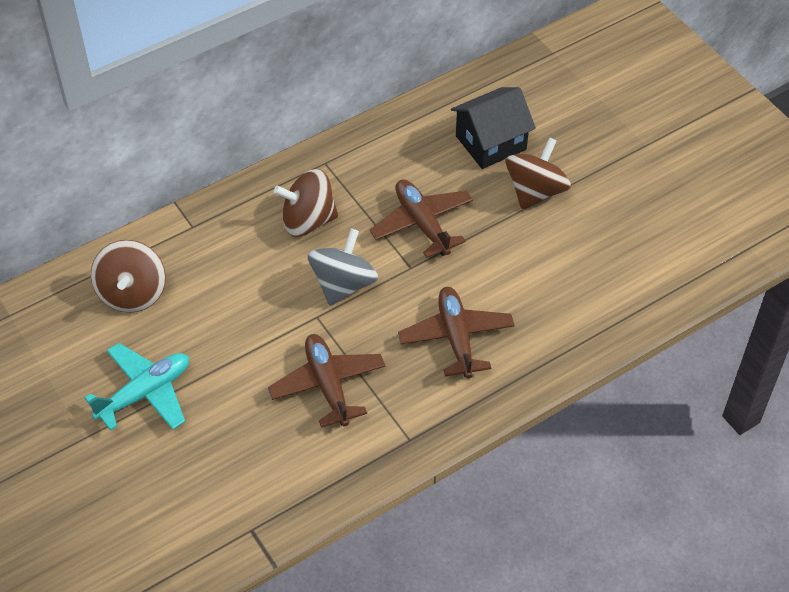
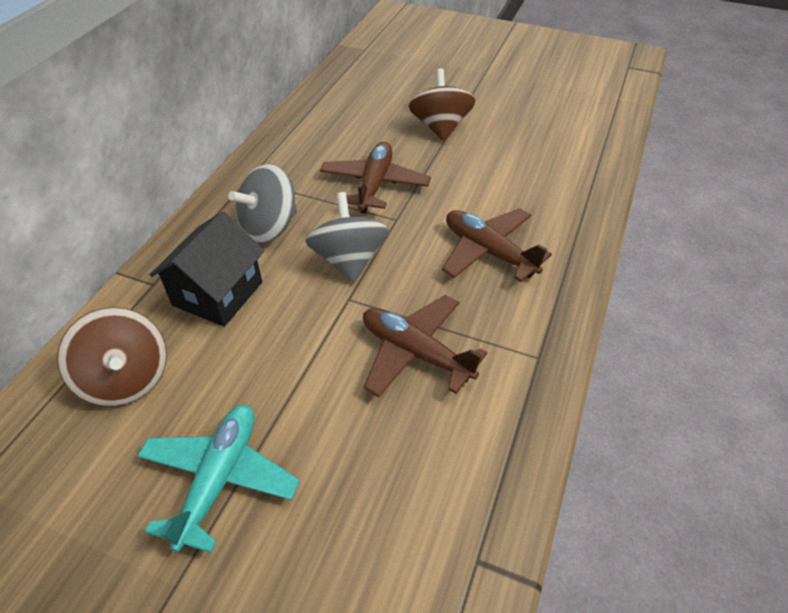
camera: 35 degrees left, 5 degrees down
(308, 220) = (269, 227): brown spinning top -> grey spinning top
(422, 224) = (374, 185): brown plane -> brown plane turned 75 degrees clockwise
(490, 143) = (374, 113): black house -> black house (217, 294)

